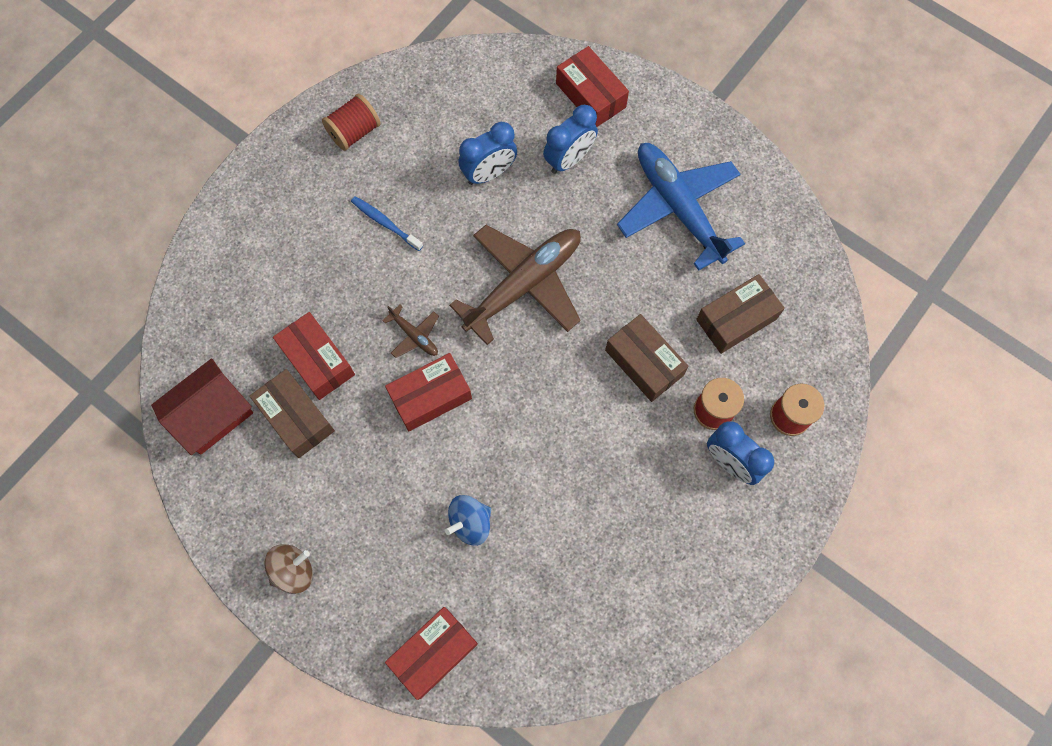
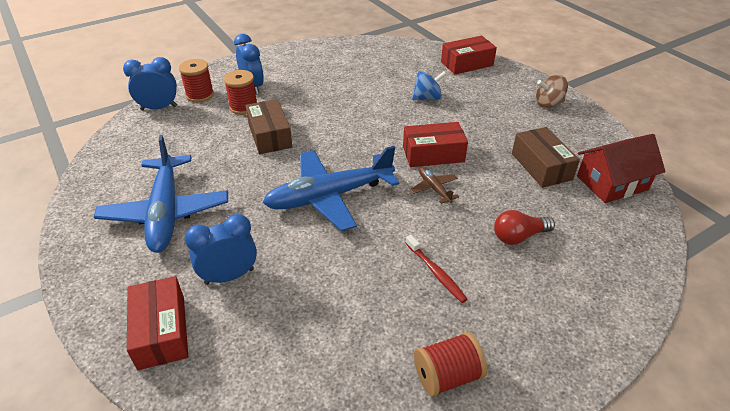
camera: 160 degrees left, 30 degrees down
(313, 294) = (518, 236): none -> red light bulb
(317, 361) = (520, 193): red box -> none
(385, 223) = (436, 273): blue toothbrush -> red toothbrush
(489, 173) = (314, 287): blue clock -> blue clock (159, 108)
(523, 285) = (330, 196): brown plane -> blue plane
(736, 319) = (188, 140): brown box -> none

